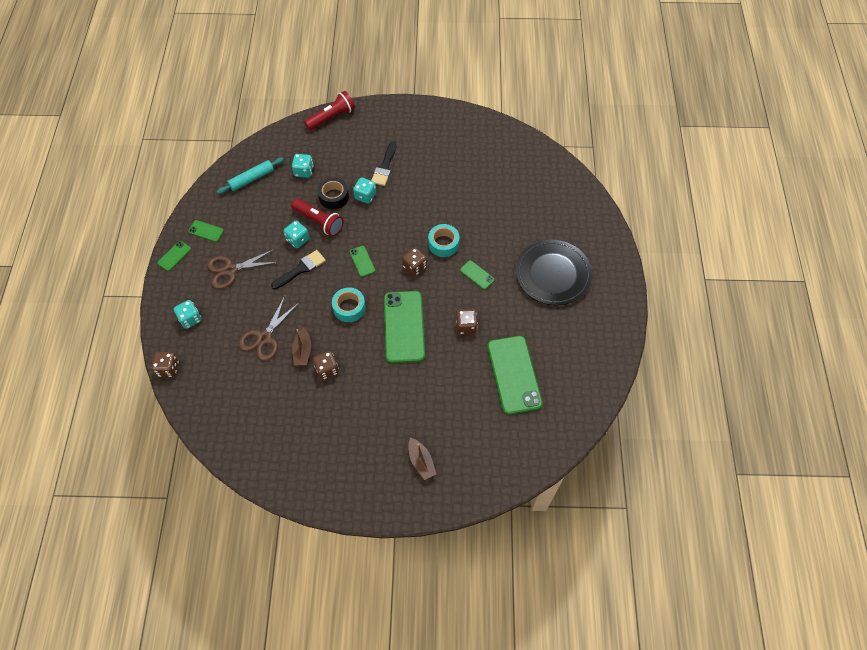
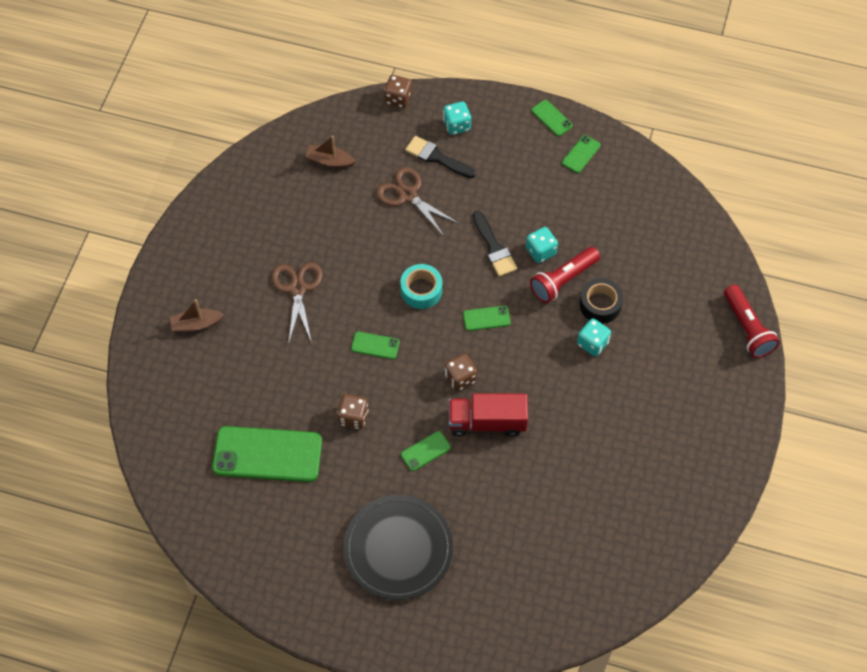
camera: 105 degrees right, 0 degrees up
(230, 270) = (514, 173): brown scissors -> brown scissors (297, 289)
(251, 179) = (654, 214): turquoise rolling pin -> none
(302, 351) = (377, 231): brown boat -> brown boat (329, 161)
(304, 171) = (653, 276): turquoise dice -> none
(327, 369) = (344, 251): brown dice -> none
(384, 167) = (638, 378): black brush -> black brush (436, 157)
(404, 327) = (375, 345): green phone -> green phone, size x0.45
(443, 244) = (487, 422): turquoise tape -> red truck

